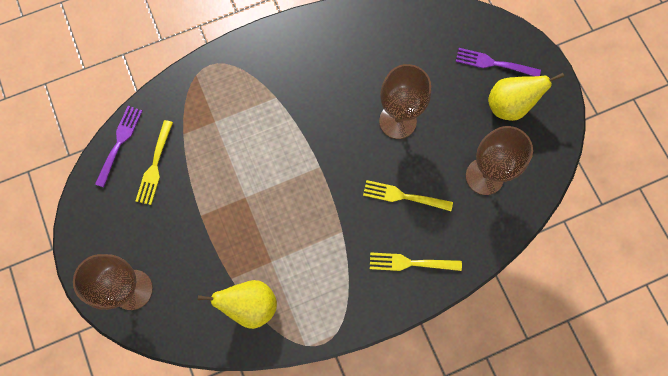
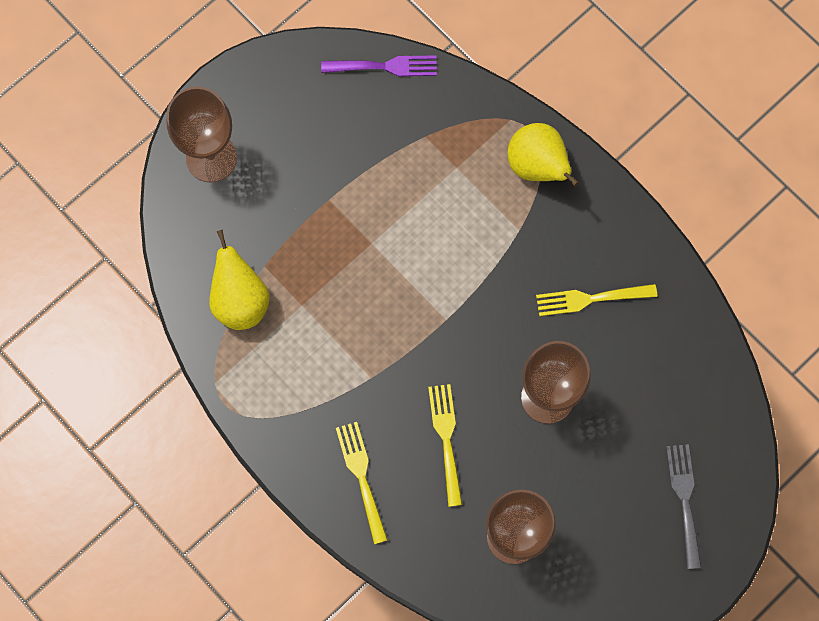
camera: 70 degrees right, 0 degrees up
(155, 166) = (371, 120): yellow fork -> yellow fork (590, 299)
(493, 63) = (684, 500): purple fork -> grey fork
(509, 105) = (629, 540): yellow pear -> yellow pear (537, 167)

